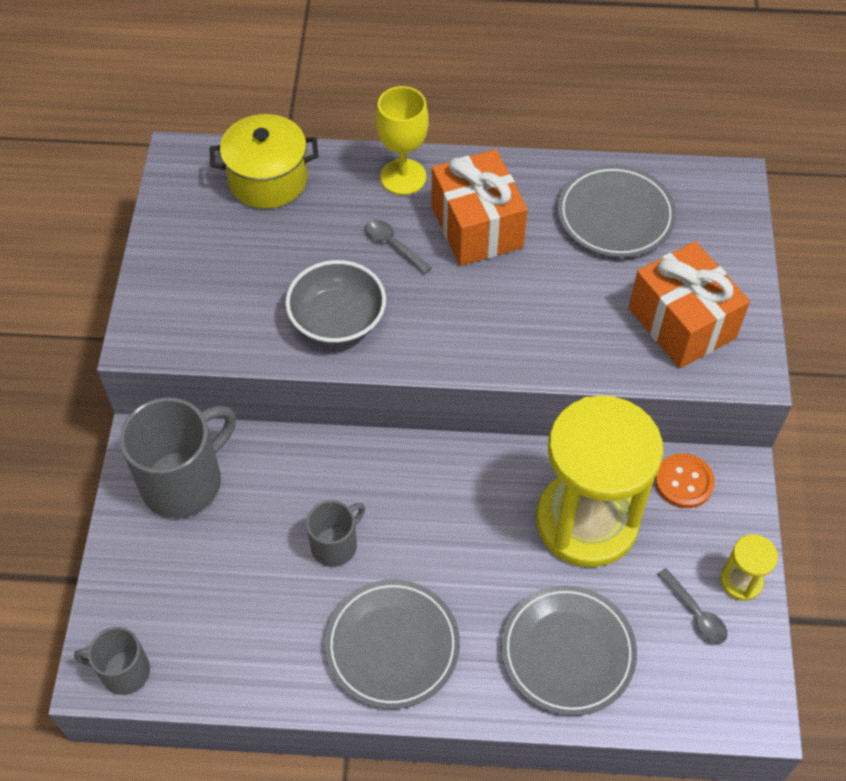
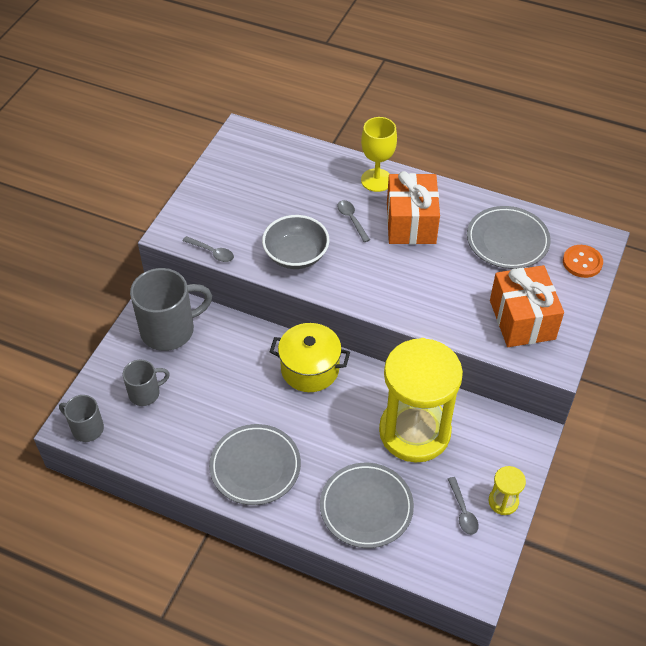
camera: 20 degrees right, 5 degrees down
(215, 352) = (212, 252): none -> grey spoon
(268, 179) = (289, 159): yellow pot -> yellow pot (310, 369)
(335, 545) = (246, 395): grey mug -> grey mug (145, 393)
(684, 482) = (492, 427): orange button -> orange button (582, 262)

